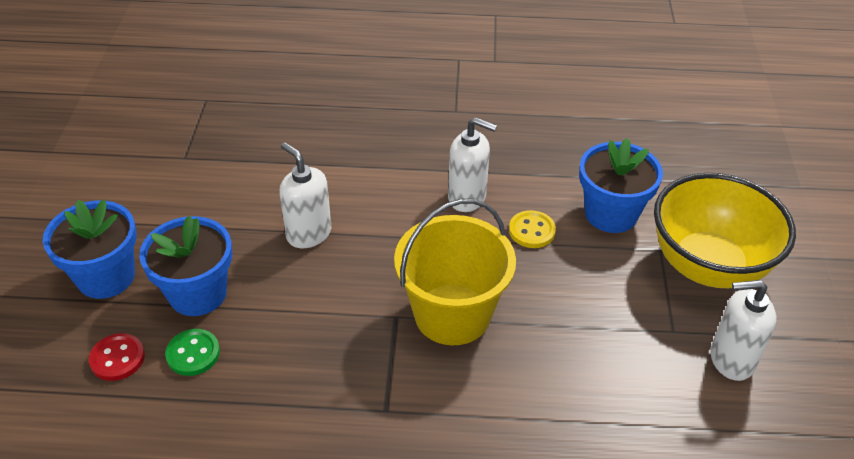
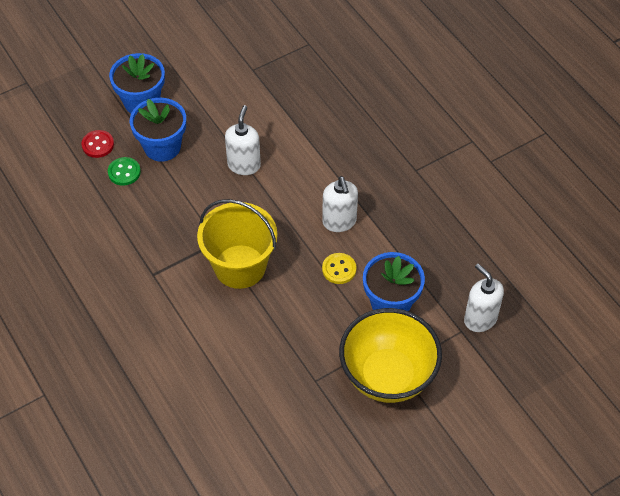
camera: 55 degrees right, 10 degrees up
(731, 360) = (316, 419): white soap dispenser -> white soap dispenser (480, 319)

